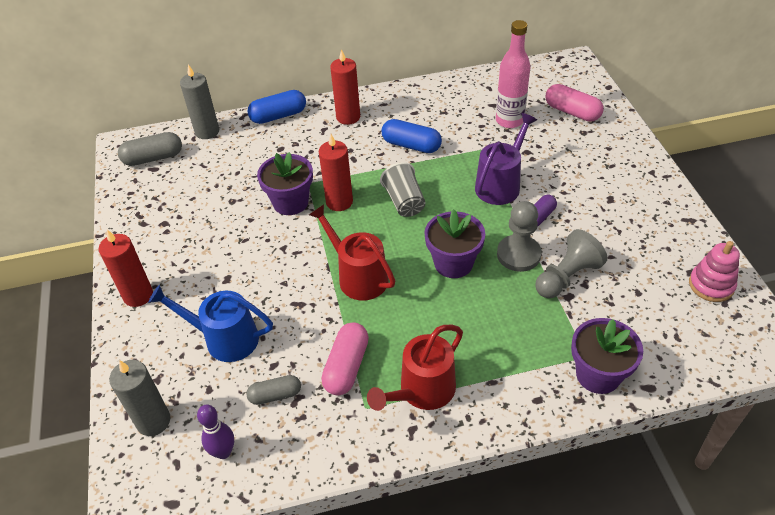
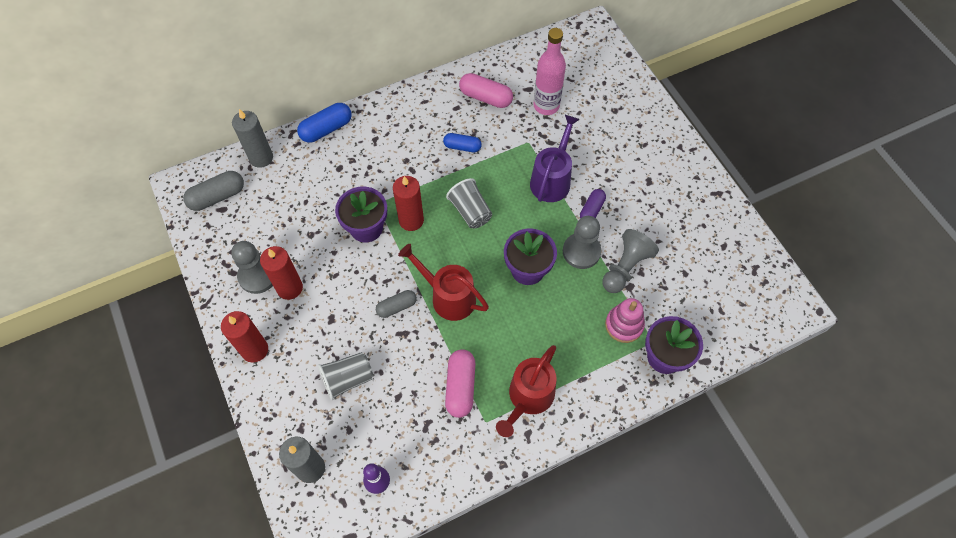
camera: 15 degrees left, 15 degrees up
(166, 229) = (258, 276): none -> grey pawn
(225, 339) = (348, 379): blue watering can -> grey cup
(275, 395) = (407, 424): grey capsule -> grey capsule (397, 307)
(348, 117) = (394, 122): red candle -> red candle (289, 288)
(411, 145) = (462, 147): blue capsule -> blue capsule, size x0.66
(572, 112) = (601, 88): pink capsule -> pink capsule (486, 97)
(711, 285) = (742, 256): pink stacking toy -> pink stacking toy (624, 325)

